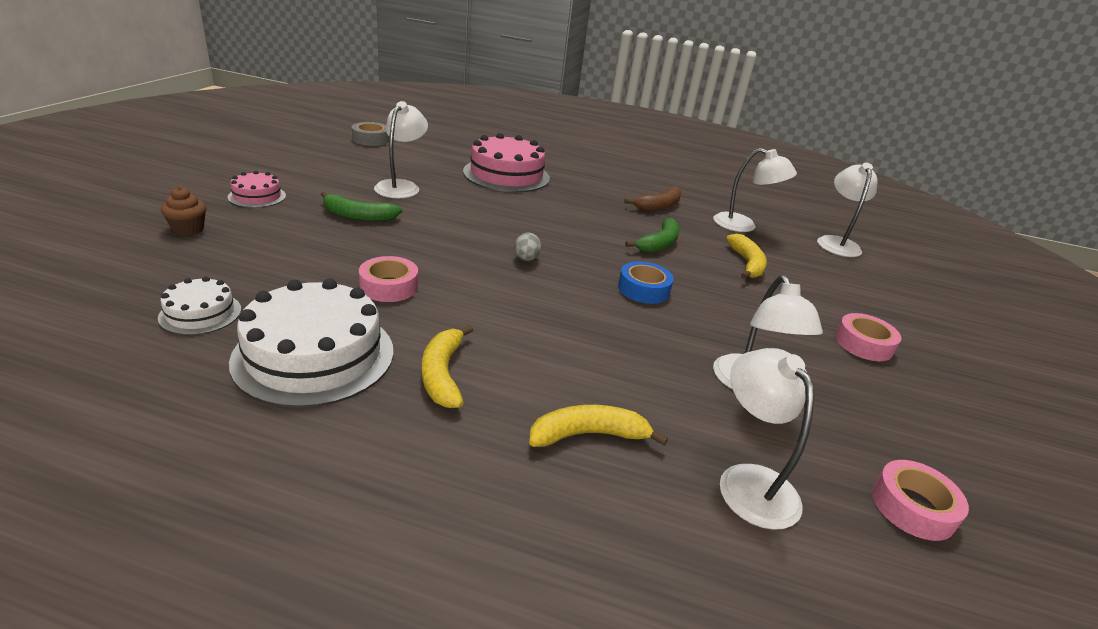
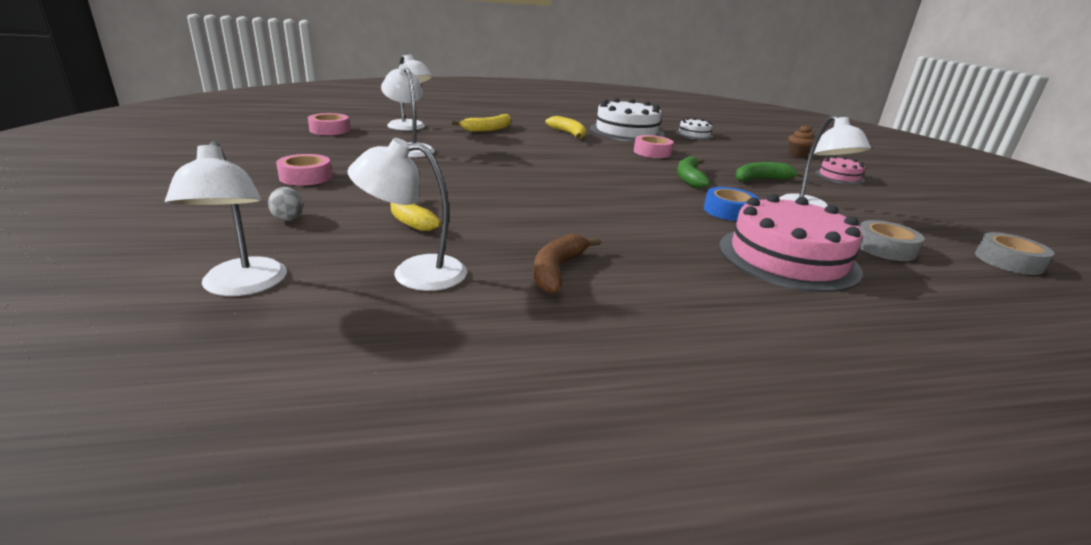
camera: 155 degrees right, 5 degrees down
(427, 161) = (885, 248): none -> grey tape
(526, 259) = (609, 178): grey egg -> grey egg (288, 218)
(643, 289) = (503, 177): blue tape -> blue tape (728, 211)
(659, 244) = (517, 215): green banana -> green banana (689, 178)

